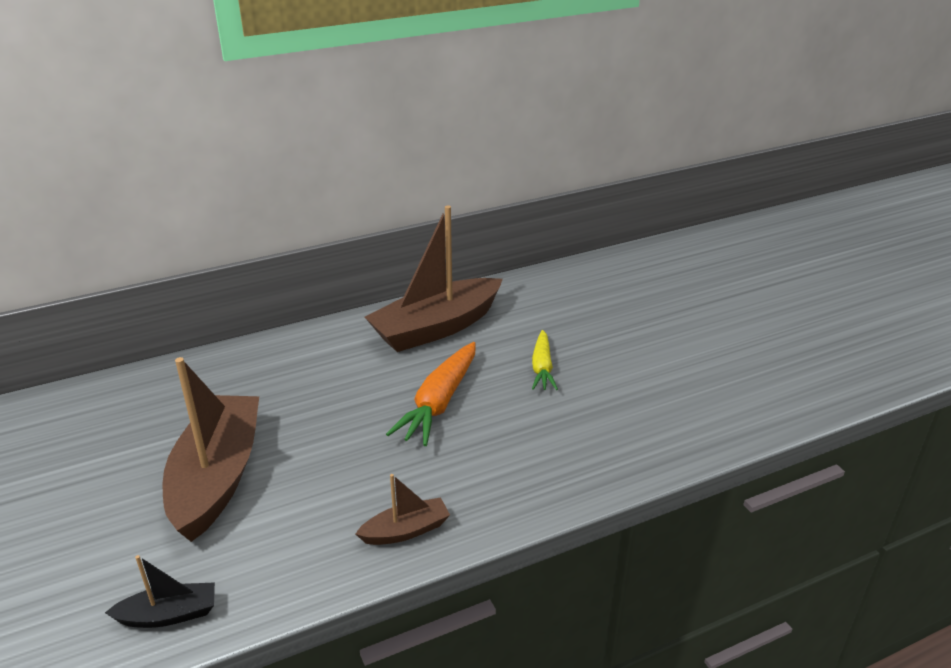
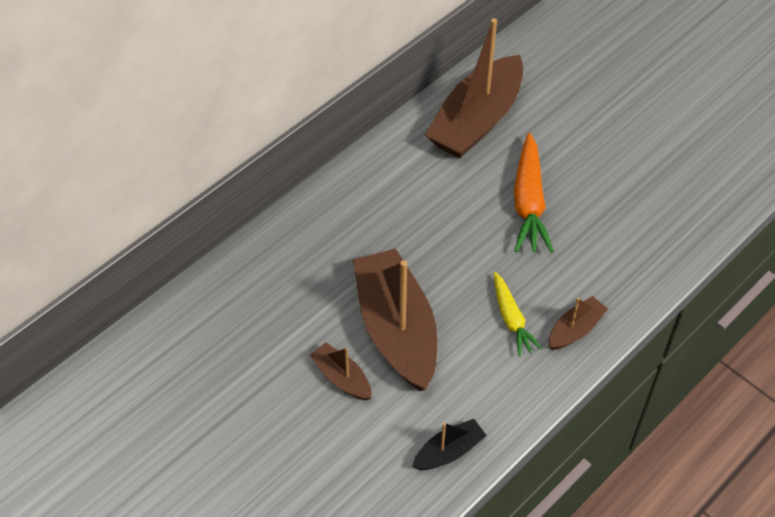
camera: 20 degrees left, 20 degrees up
(124, 506) = (342, 378): none -> brown boat
(542, 367) = (592, 140): yellow carrot -> yellow carrot (511, 319)

